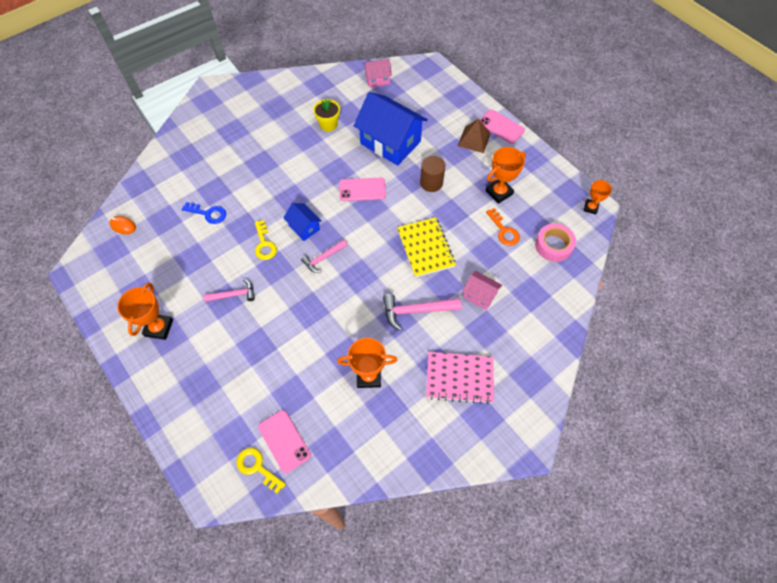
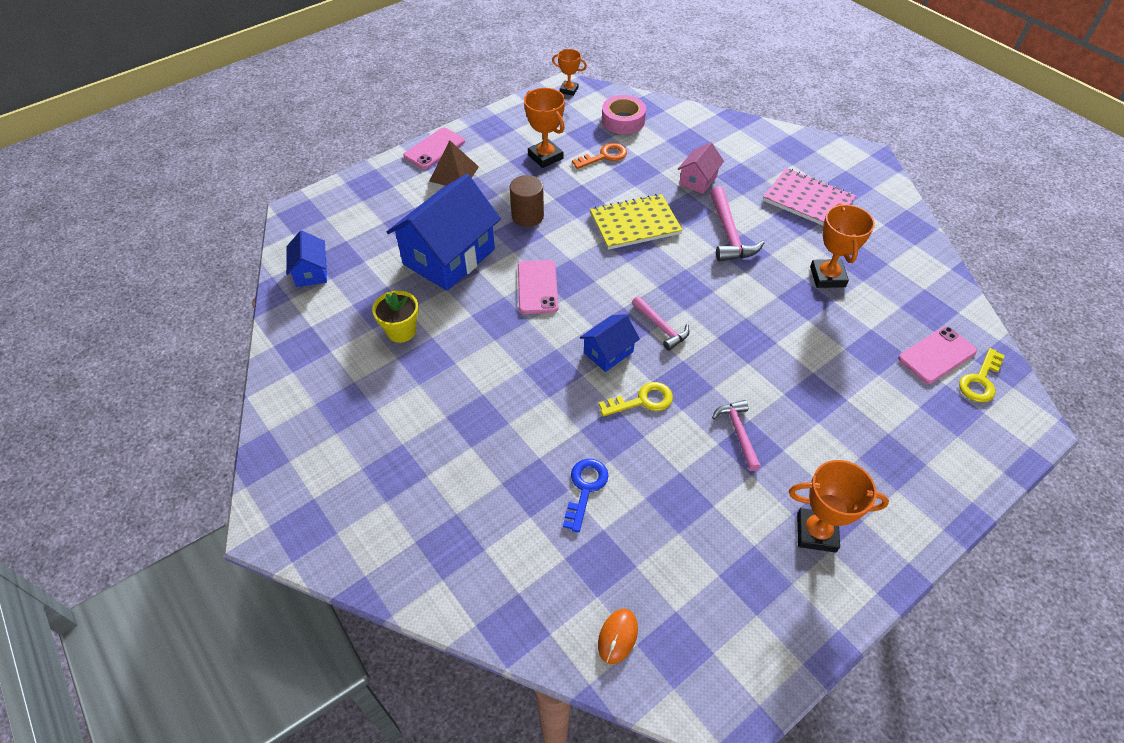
camera: 90 degrees left, 10 degrees down
(377, 79) = (311, 272): pink house -> blue house
(459, 378) = (808, 200): pink notebook -> pink notebook turned 60 degrees counterclockwise

